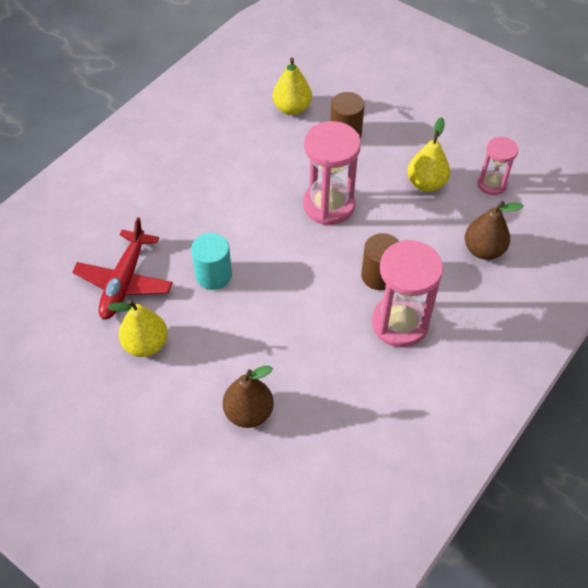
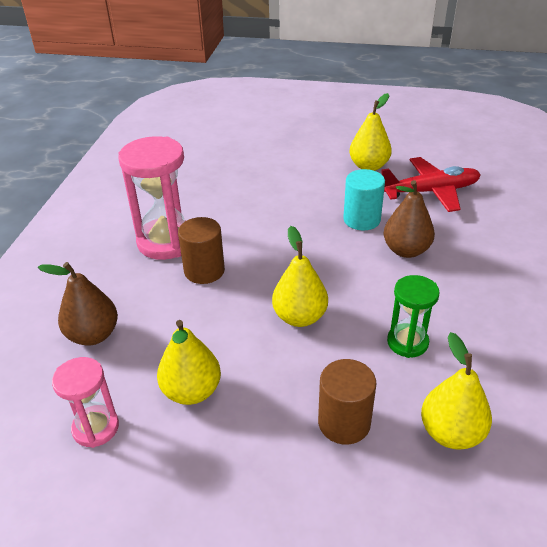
camera: 155 degrees right, 15 degrees down
(124, 282) = (430, 192): red plane -> red plane turned 90 degrees clockwise
(249, 412) = (259, 159): brown pear -> brown pear (406, 250)
(271, 161) = (407, 342): none -> green hourglass
(328, 205) = (299, 317): pink hourglass -> yellow pear

